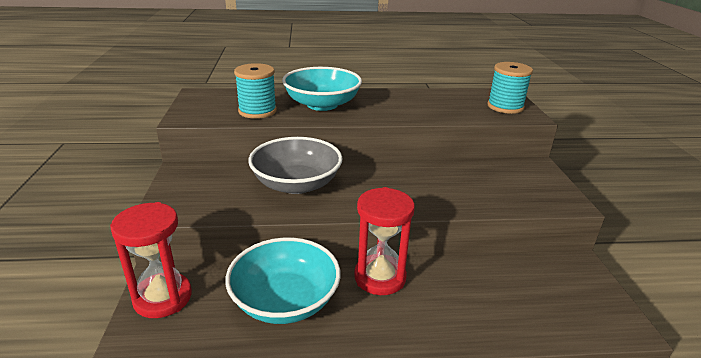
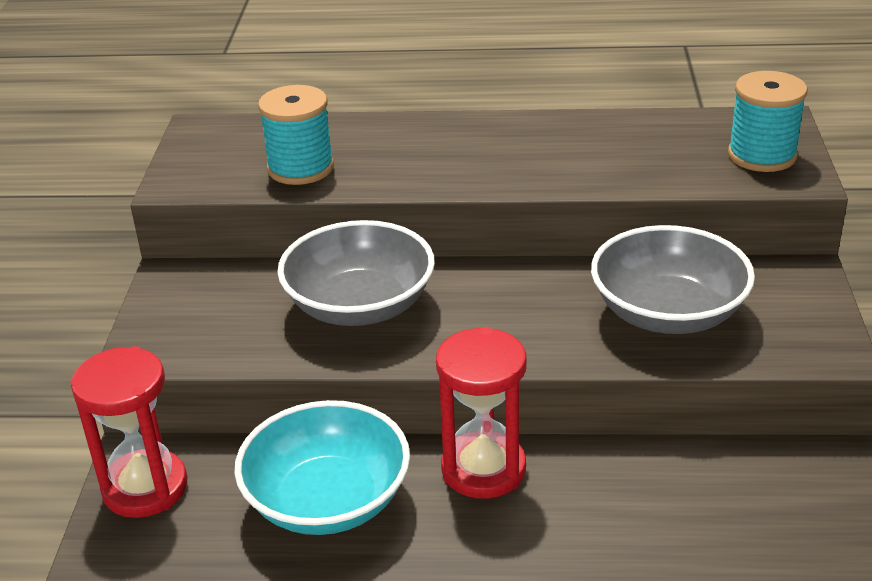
camera: 10 degrees right, 5 degrees up
(322, 104) = (417, 152): turquoise bowl -> none
(473, 185) = (668, 313): none -> grey bowl

